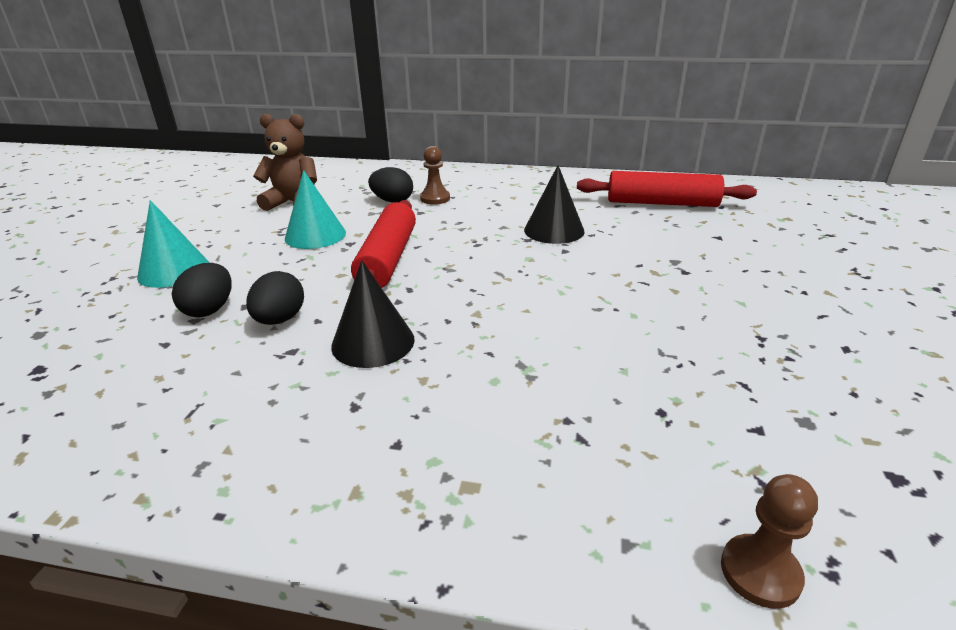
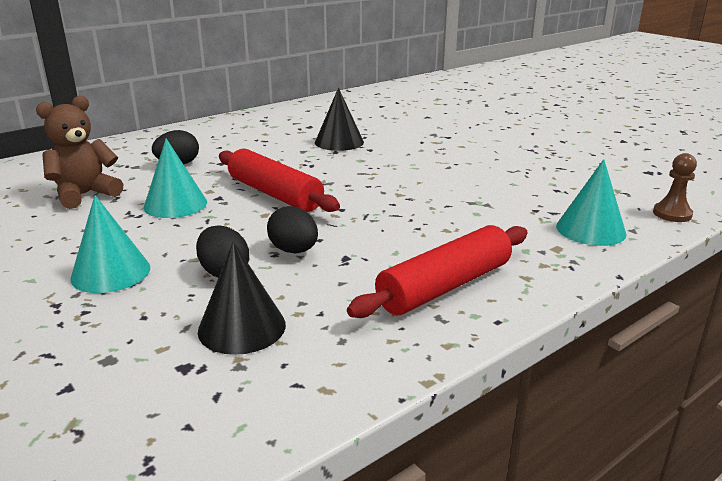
camera: 50 degrees left, 5 degrees down
(373, 342) = (381, 230): black cone -> black cone (242, 327)
(435, 198) = (209, 152): brown pawn -> none
(568, 496) = (590, 230): none -> turquoise cone
(661, 203) = (364, 109): red rolling pin -> red rolling pin (445, 286)

